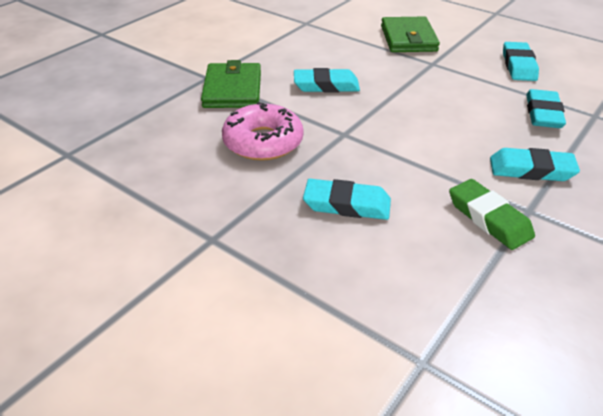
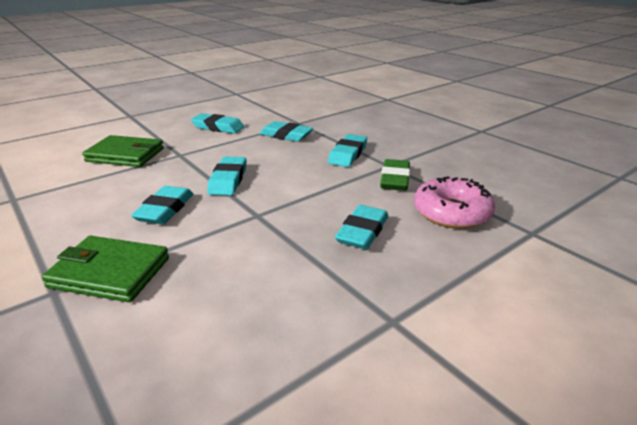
camera: 75 degrees left, 10 degrees down
(263, 142) = (240, 264): pink donut -> pink donut (451, 212)
(400, 102) = (228, 180): none -> turquoise eraser
(489, 218) = (395, 179): green eraser -> green eraser turned 60 degrees counterclockwise

